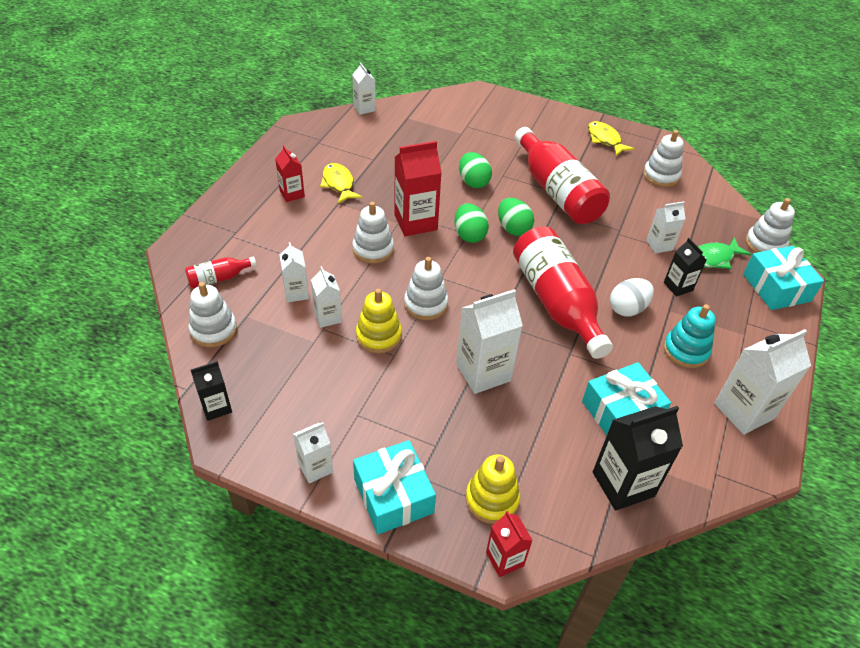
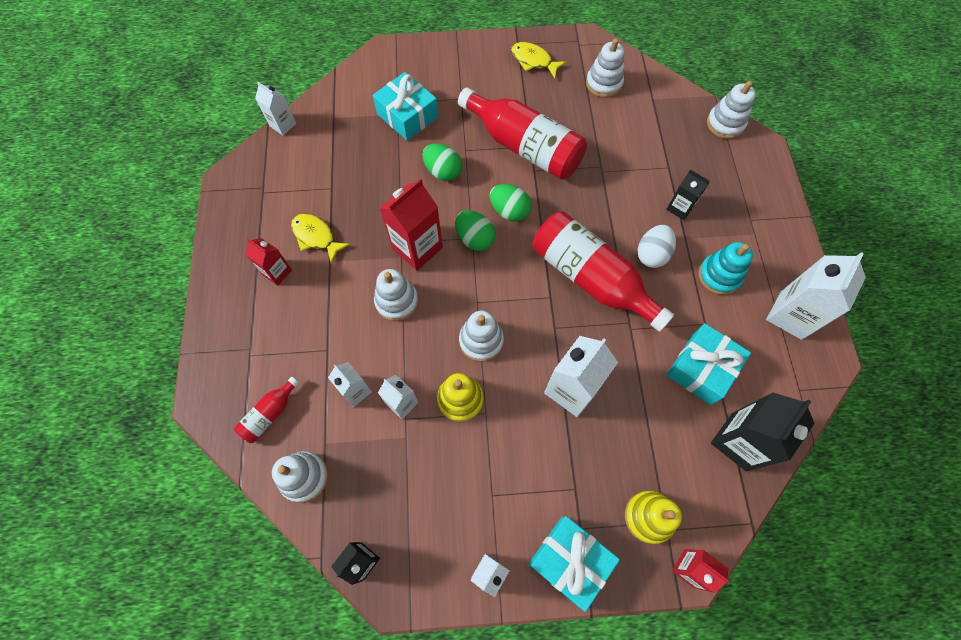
camera: 25 degrees left, 20 degrees up
(659, 245) = (642, 168): white carton -> none
(714, 258) = (693, 160): green fish -> none
(776, 287) = (755, 169): turquoise gift -> turquoise gift (407, 115)

